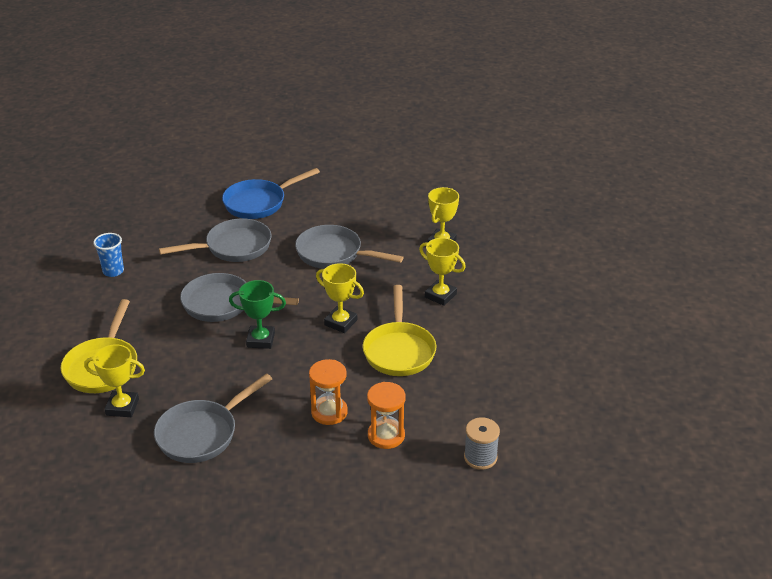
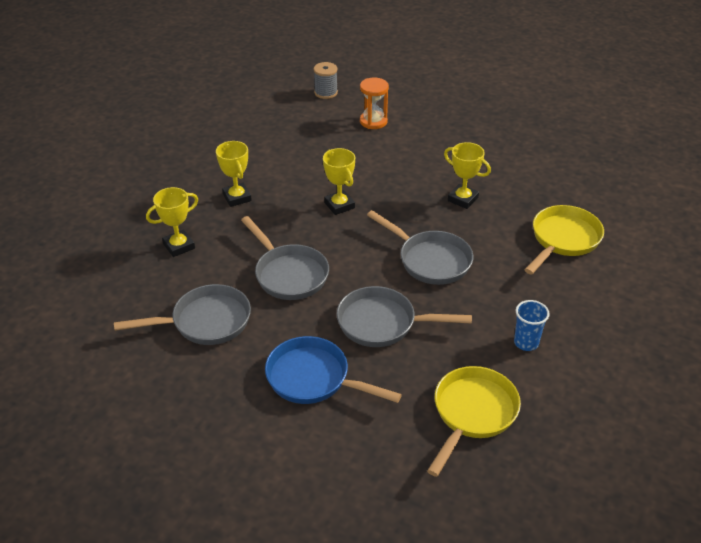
camera: 150 degrees left, 5 degrees up
(122, 407) = (555, 201): yellow trophy -> yellow trophy (463, 199)
(202, 433) = (500, 163): grey pan -> grey pan (205, 322)
(259, 203) = (314, 378): blue pan -> blue pan turned 150 degrees counterclockwise
(260, 340) = (416, 215): green trophy -> none
(329, 412) = (400, 146): orange hourglass -> none
(399, 350) = (313, 168): yellow pan -> yellow pan (472, 414)

